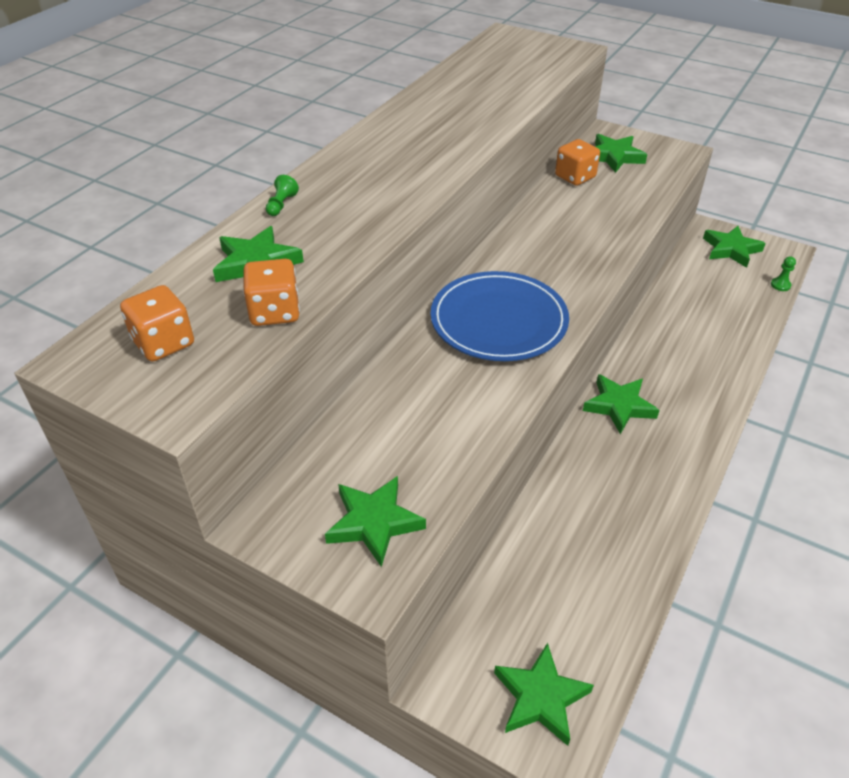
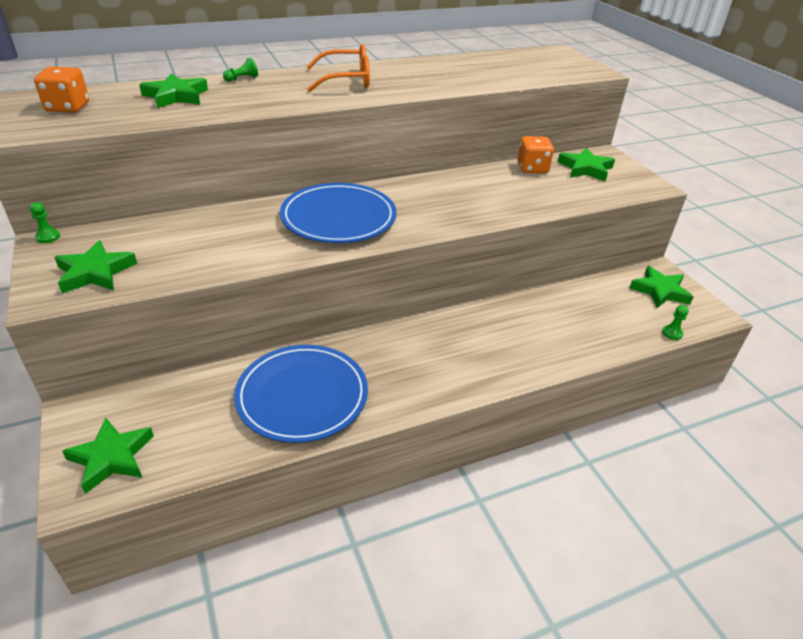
camera: 35 degrees right, 5 degrees down
(251, 518) = (48, 237): none -> green pawn
(274, 312) = (140, 117): orange dice -> none
(389, 157) = (347, 80): none -> orange glasses
(609, 521) = (302, 396): none -> blue plate
(619, 406) = (412, 337): green star -> none

